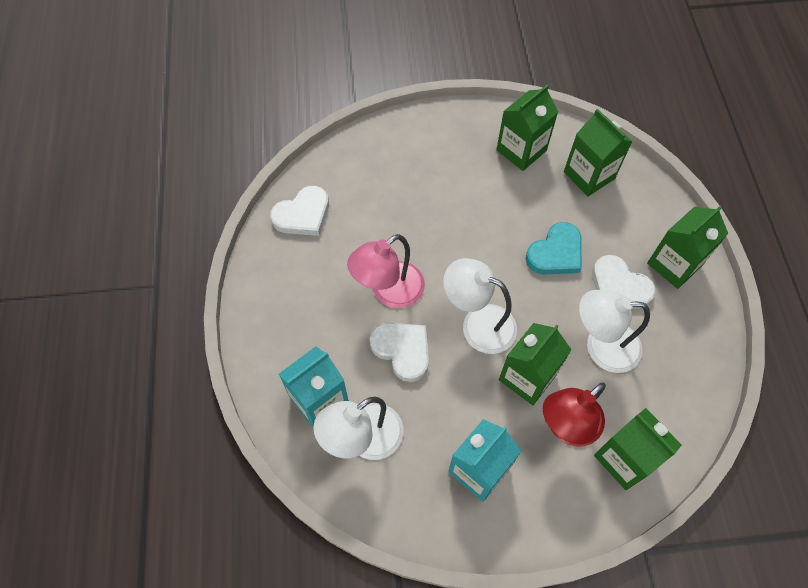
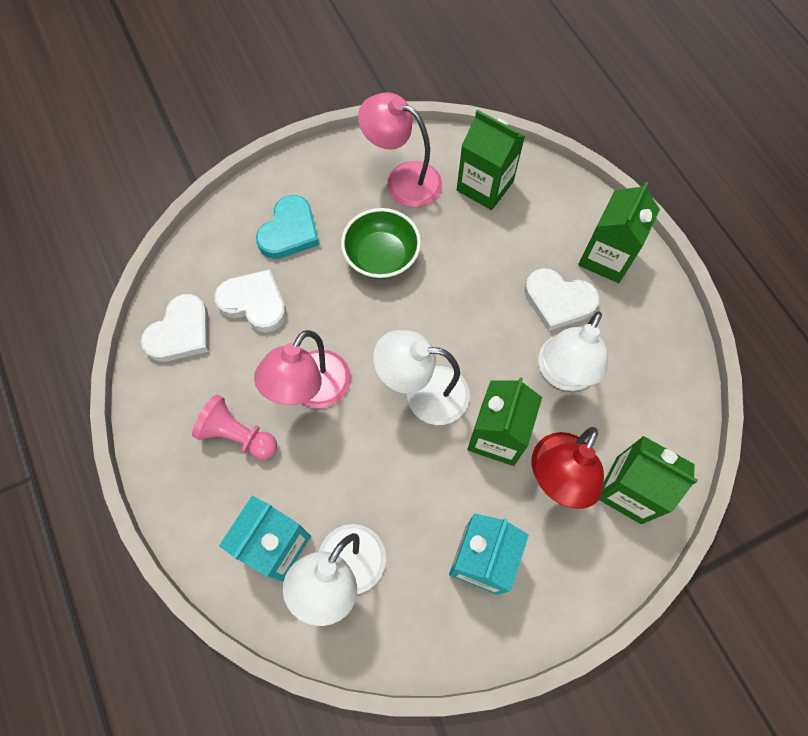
camera: 20 degrees left, 5 degrees up
(319, 306) = (238, 435): none -> pink pawn
(402, 350) = (351, 453): white heart -> white heart (254, 303)
(482, 206) = (381, 257): none -> green bowl
(521, 150) = (403, 180): green carton -> pink lamp
(556, 253) = (479, 285): turquoise heart -> turquoise heart (289, 231)
(601, 346) = (562, 374): white lamp -> white lamp turned 45 degrees counterclockwise

